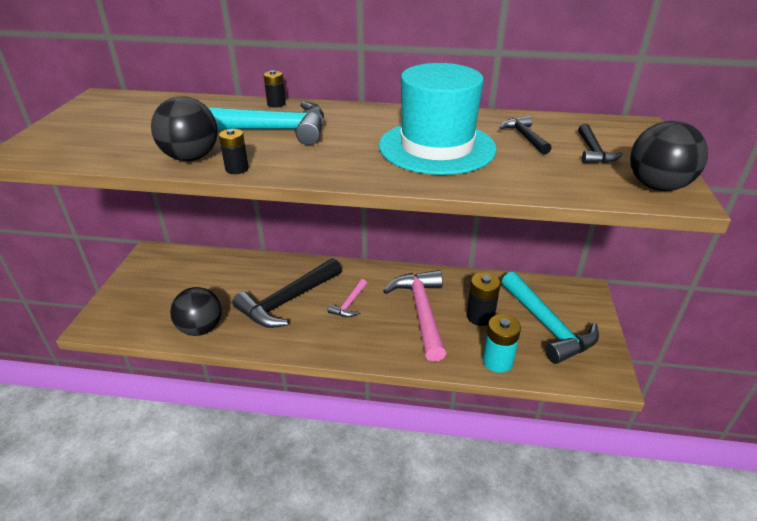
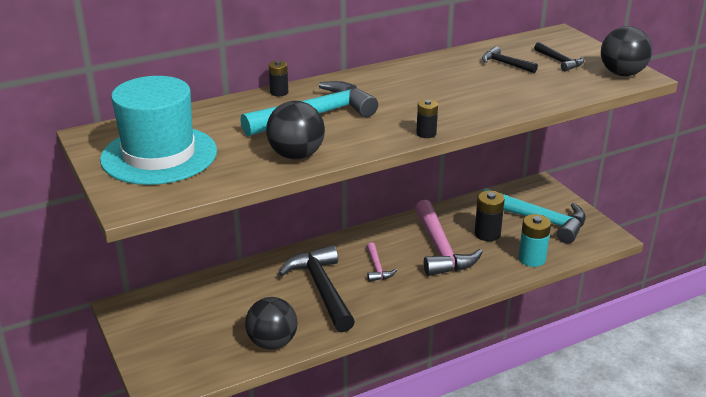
camera: 35 degrees left, 5 degrees down
(237, 169) = (349, 151): black battery -> black battery (426, 133)
(287, 301) = (321, 289): black hammer -> black hammer turned 150 degrees clockwise
(421, 312) = (440, 249): pink hammer -> pink hammer turned 150 degrees counterclockwise
(437, 147) = (460, 89): turquoise hat -> turquoise hat (159, 155)

